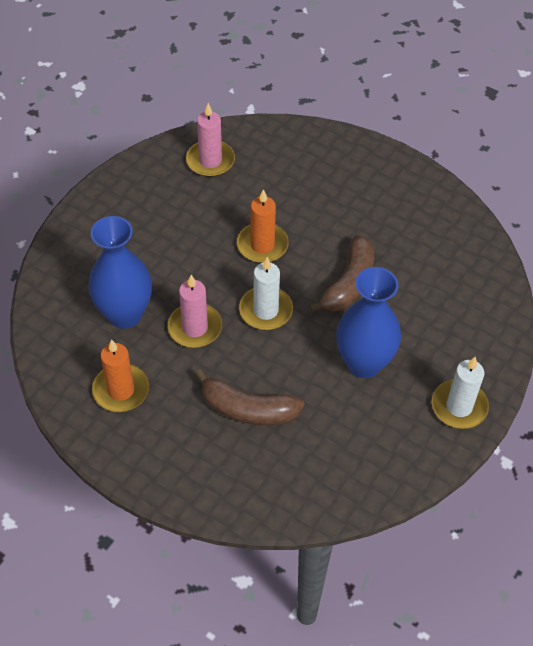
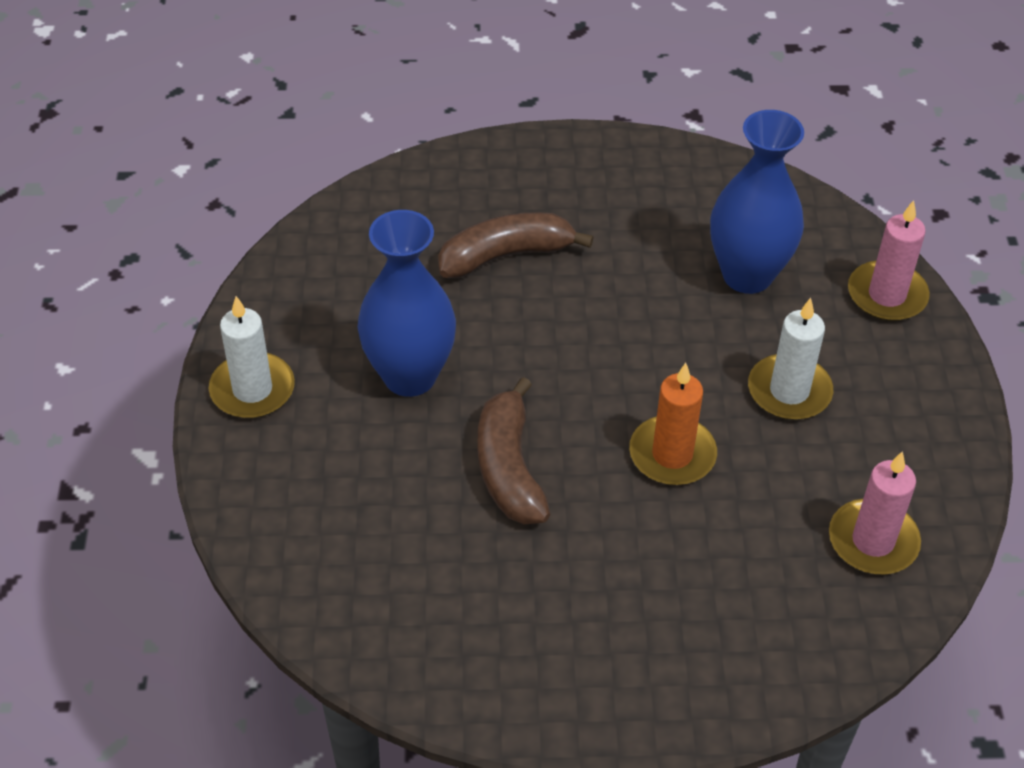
camera: 145 degrees right, 5 degrees down
(121, 390) = (663, 201): orange candle -> none
(195, 328) = (651, 305): pink candle -> pink candle (887, 295)
(266, 310) = (586, 372): white candle -> white candle (789, 391)

